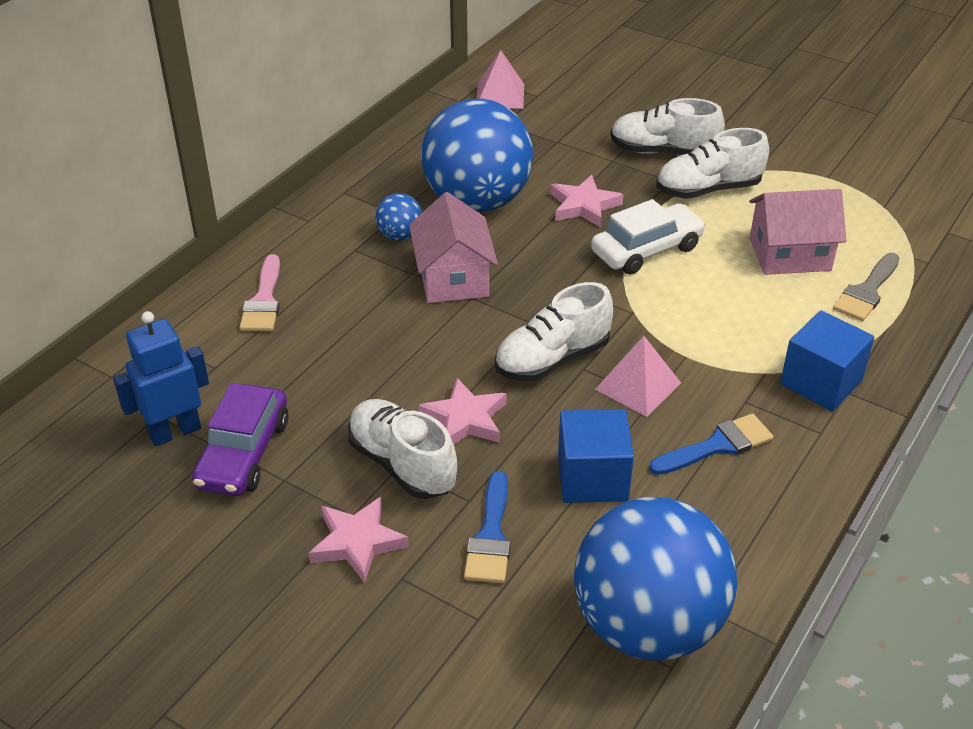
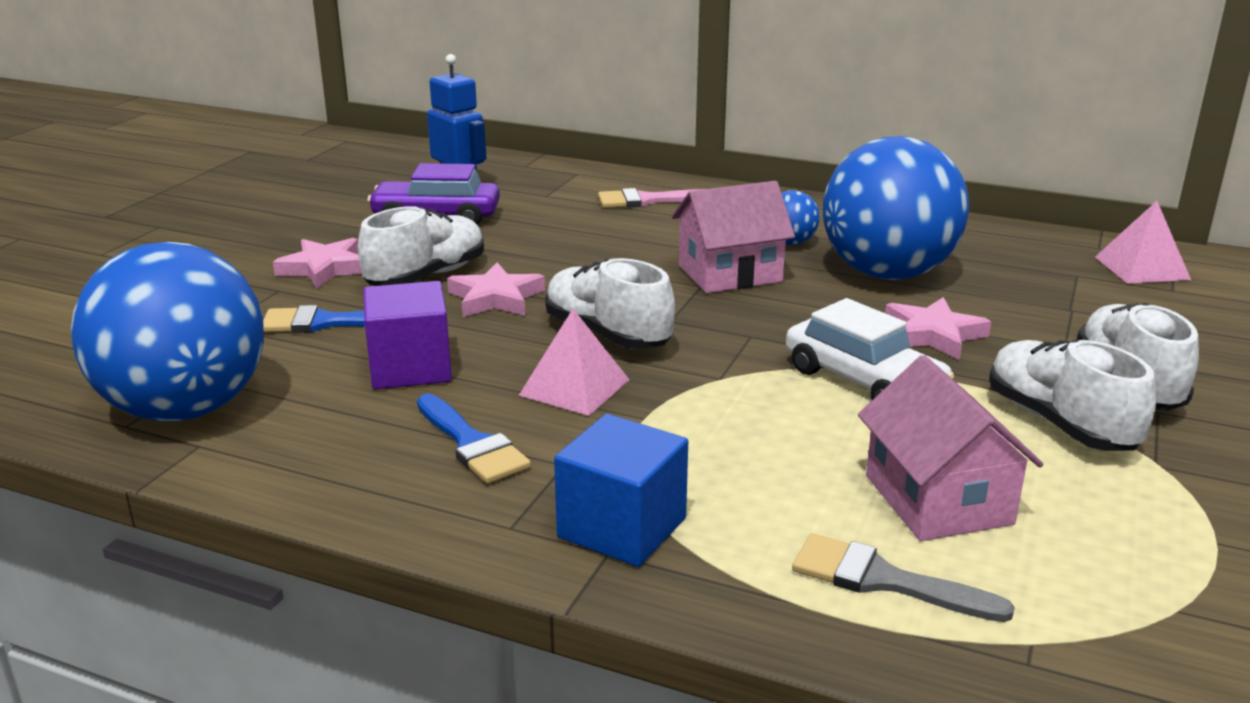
camera: 80 degrees right, 15 degrees down
(592, 478) = (410, 368): blue cube -> purple cube

